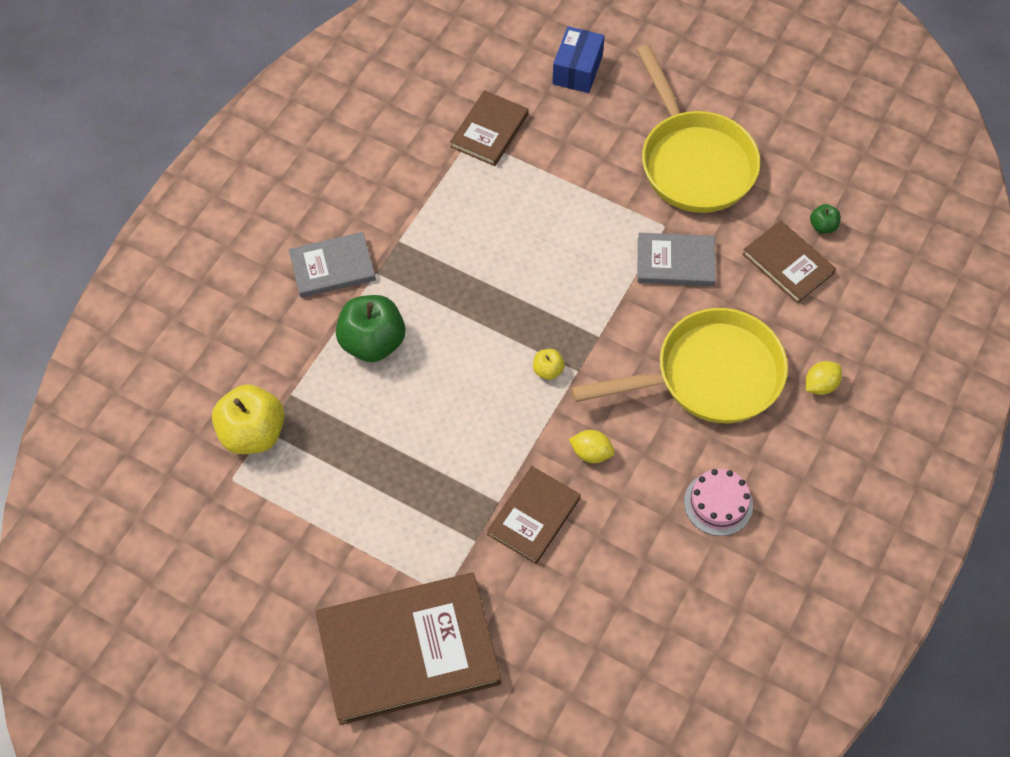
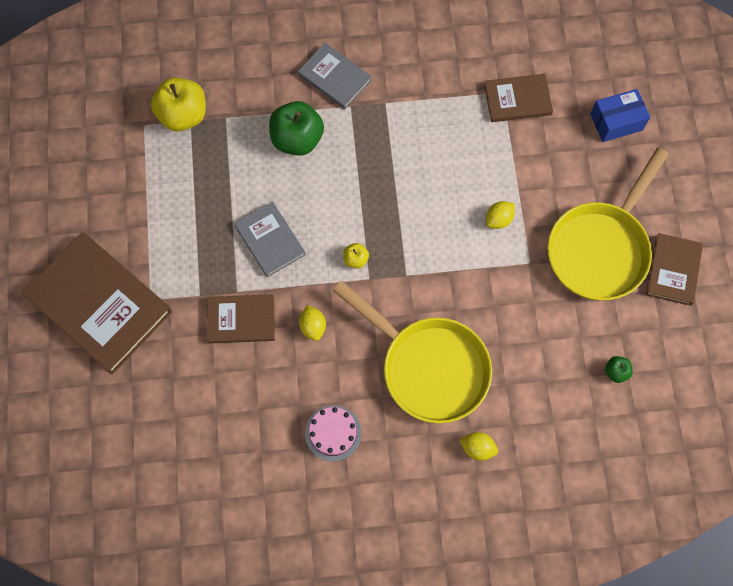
camera: 55 degrees right, 10 degrees up
(601, 223) = (498, 219): none -> yellow lemon
(675, 261) = (505, 288): grey book -> grey book (270, 240)
(788, 264) = (563, 366): brown book -> brown book (673, 270)

